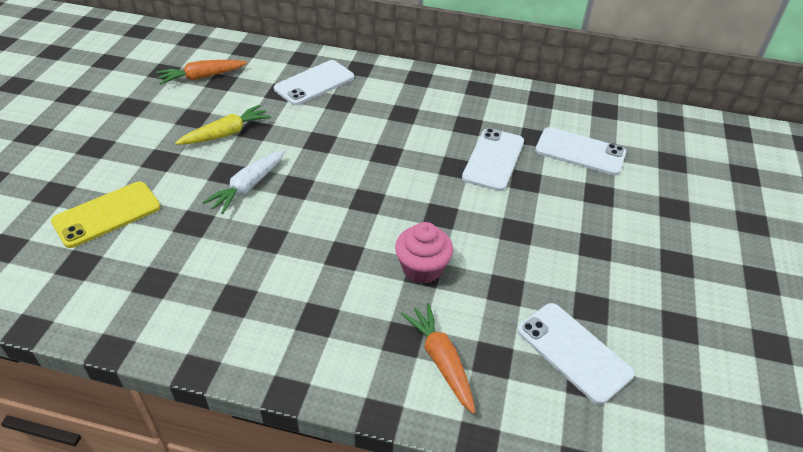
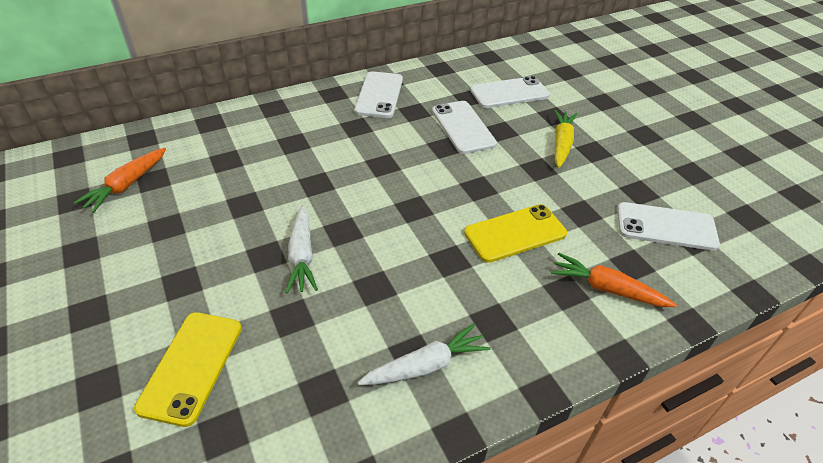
camera: 40 degrees left, 0 degrees up
(226, 133) = (220, 222): yellow carrot -> yellow carrot (561, 144)
(233, 313) = (426, 365): none -> white carrot
(314, 83) = (249, 138): white phone -> white phone (379, 95)
(422, 268) = (515, 233): pink cupcake -> yellow phone

